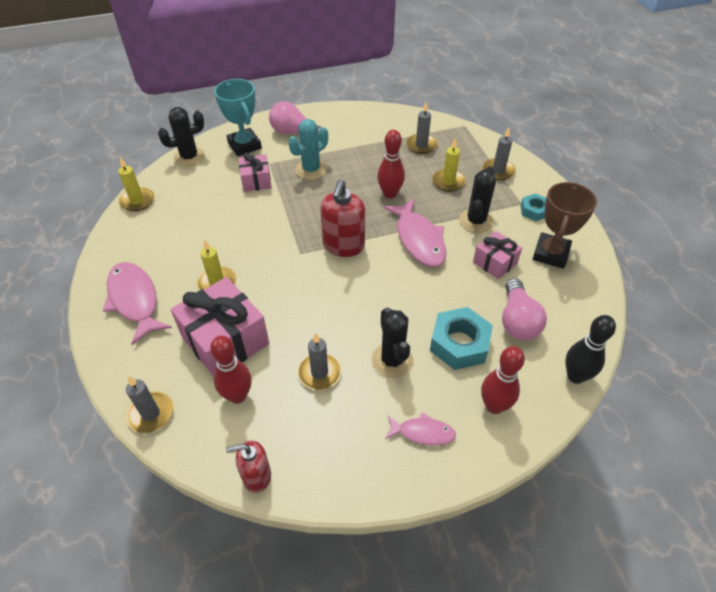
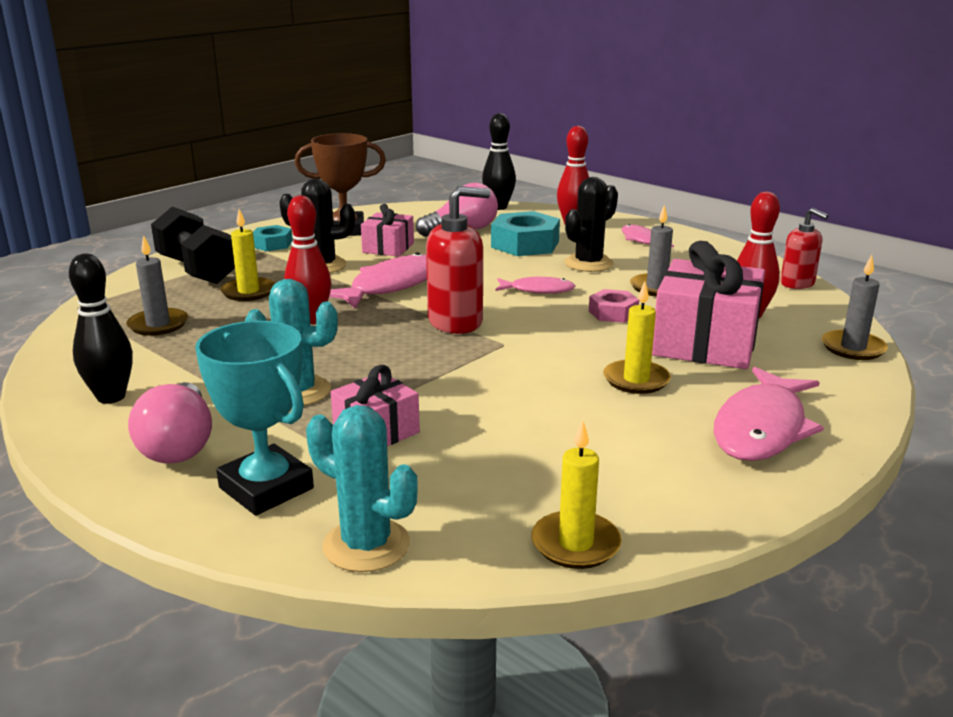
camera: 120 degrees left, 25 degrees down
(189, 157) = (366, 545): black cactus -> turquoise cactus
(244, 145) = (266, 488): turquoise trophy -> turquoise trophy turned 75 degrees counterclockwise
(299, 322) = (613, 313): none -> pink nut
(350, 123) = (111, 397): none -> black bowling pin
(362, 304) = (538, 290): none -> pink fish
(498, 171) = (198, 270): grey candle -> black dumbbell

